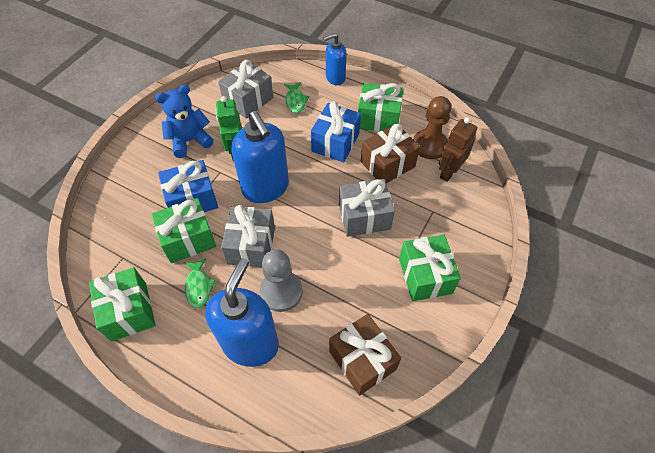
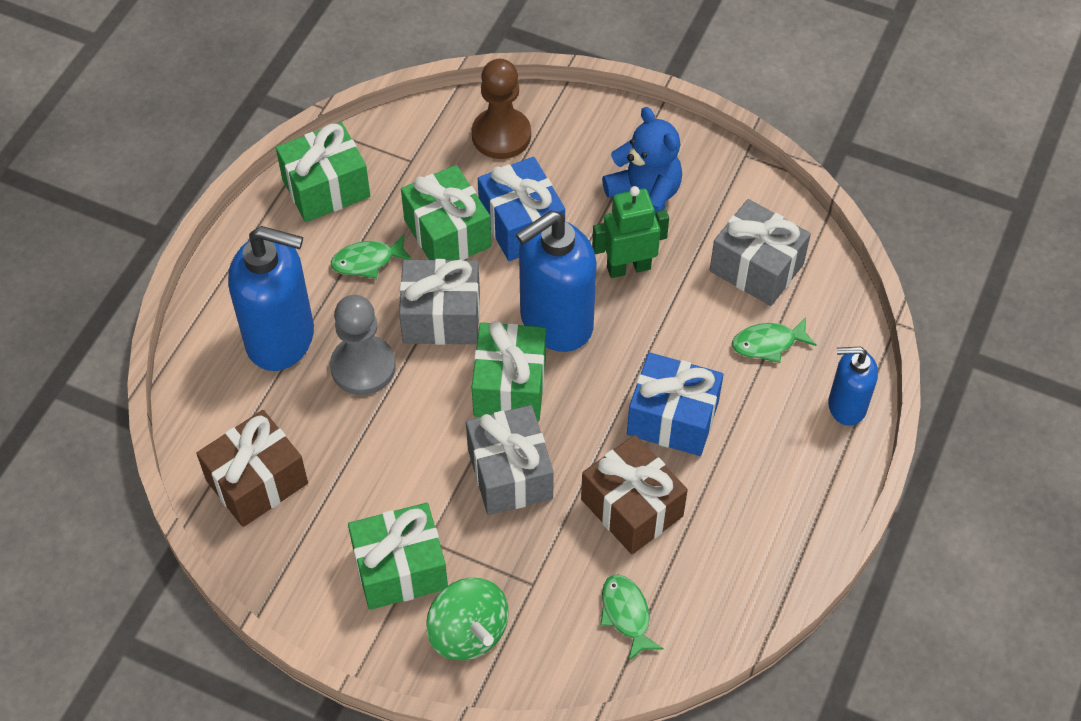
camera: 85 degrees right, 0 degrees up
(335, 78) = (846, 406): blue soap dispenser -> blue soap dispenser turned 60 degrees counterclockwise
(378, 119) = (746, 488): green gift -> green gift (509, 386)
(429, 145) = (689, 581): brown pawn -> brown pawn (501, 135)
(449, 172) = (626, 614): brown robot -> green fish
(463, 243) = (468, 632): none -> green spinning top

